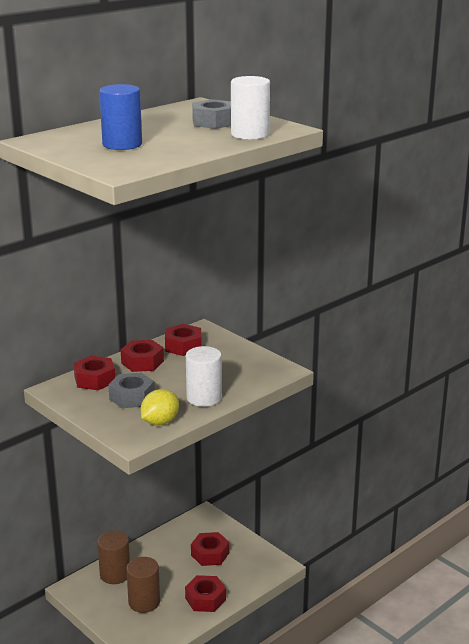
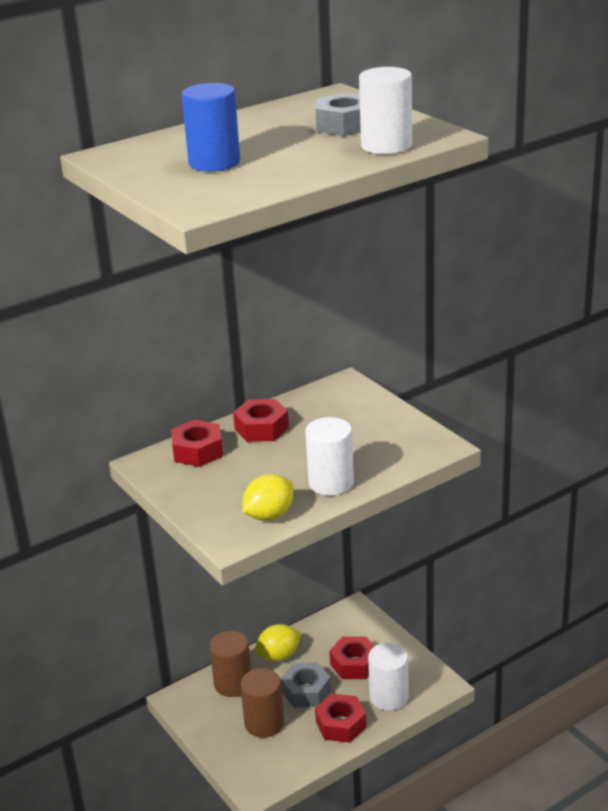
camera: 10 degrees right, 5 degrees up
(132, 397) = (240, 478): grey nut -> grey nut (306, 691)
(149, 551) = (279, 656): none -> yellow lemon
(183, 346) = (317, 407): red nut -> none
(240, 576) = (389, 697): none -> white cylinder

